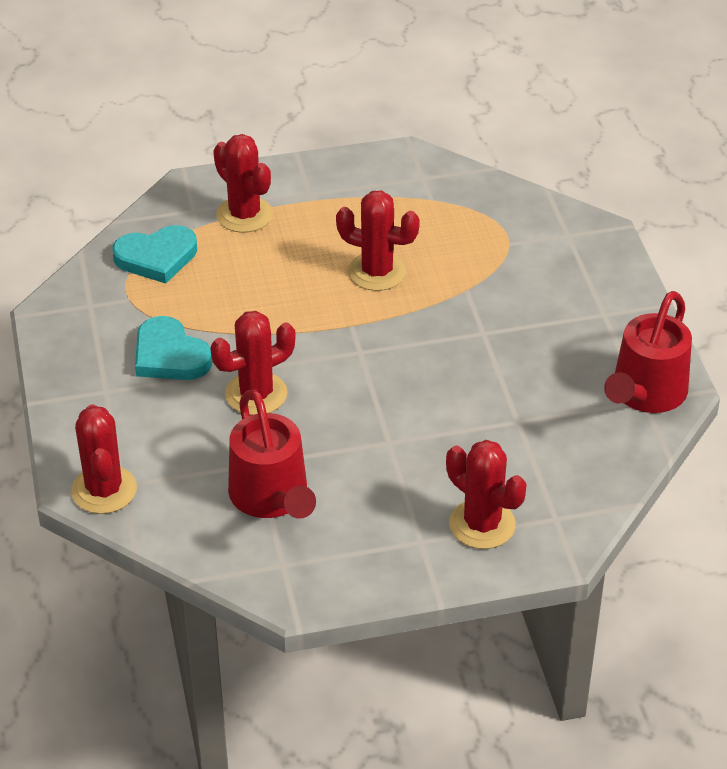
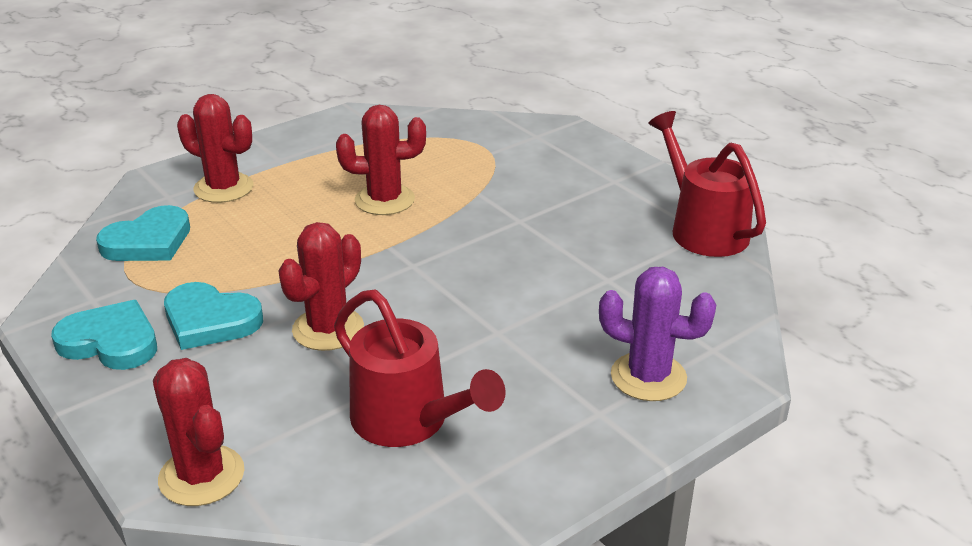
camera: 25 degrees left, 10 degrees down
(88, 351) = (110, 341): none -> turquoise heart
(482, 524) = (648, 377): red cactus -> purple cactus
(645, 394) = (702, 228): red watering can -> red watering can turned 150 degrees clockwise

